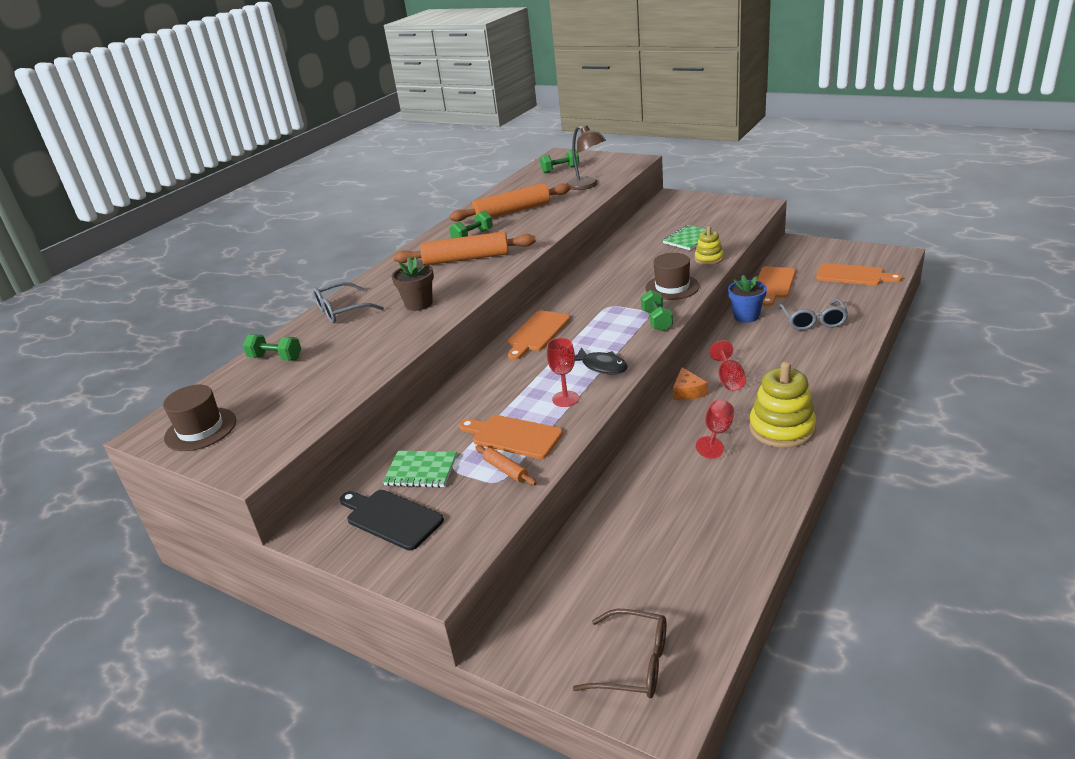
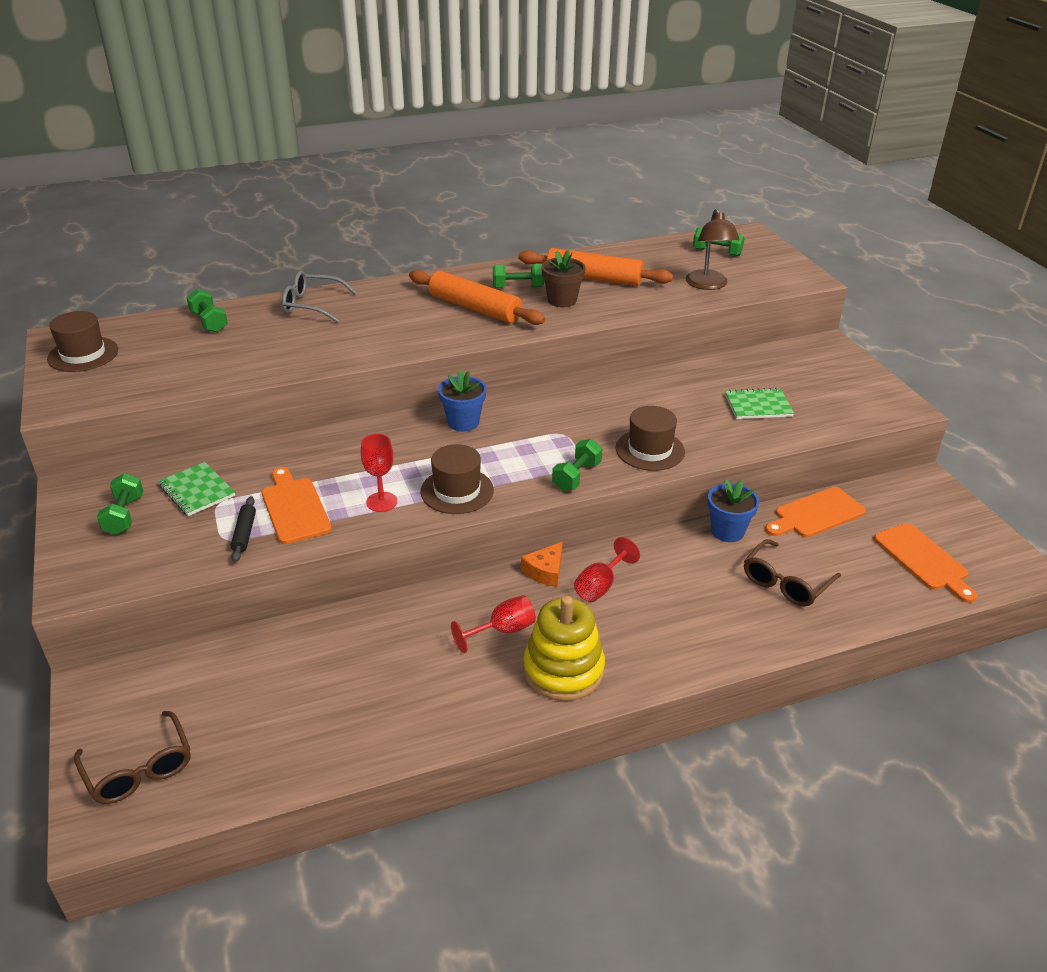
camera: 35 degrees right, 5 degrees up
(391, 518) = (124, 515): black cutting board -> green dumbbell
(419, 304) = (369, 333): brown flower pot -> brown flower pot (562, 300)
(505, 470) = (244, 533): orange rolling pin -> black rolling pin
(537, 333) = (463, 422): orange cutting board -> blue flower pot
(601, 366) = (457, 491): black fish -> brown hat
(709, 259) = (738, 440): yellow stacking toy -> none
(813, 321) = (786, 583): grey glasses -> brown glasses

